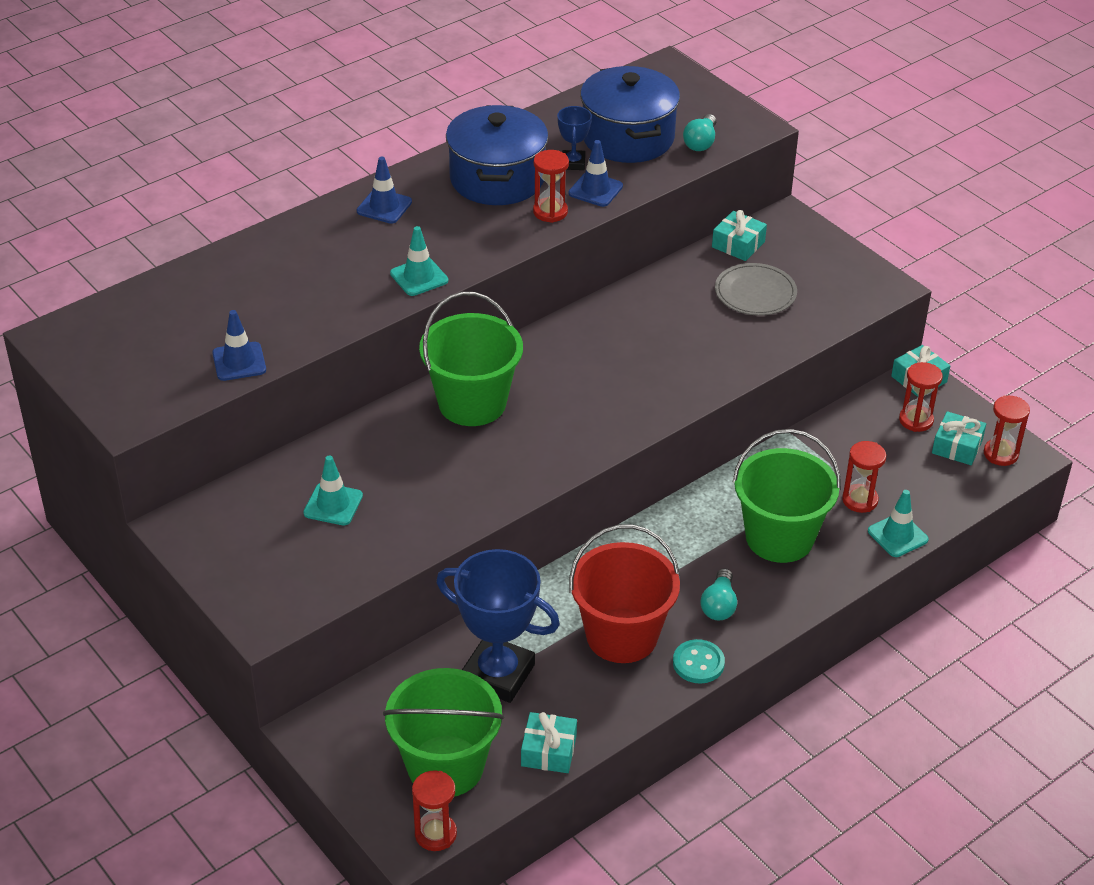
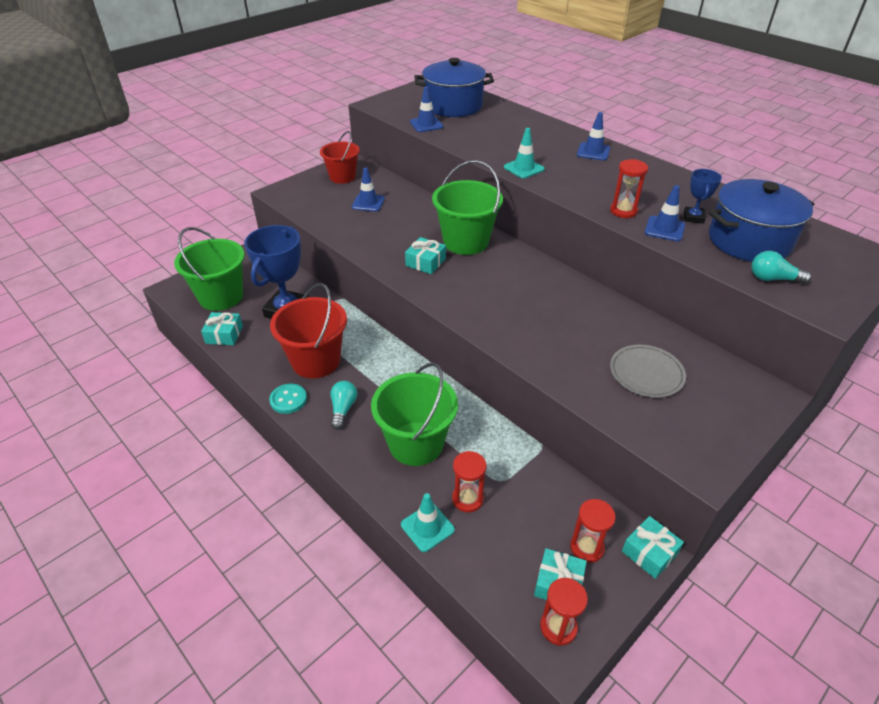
camera: 85 degrees right, 0 degrees up
(231, 536) = (342, 177): none -> red bucket
(333, 504) = (368, 203): turquoise traffic cone -> blue traffic cone
(435, 834) = (175, 297): red hourglass -> none
(497, 179) = (651, 188): blue pot -> blue pot (453, 106)
(573, 163) = (693, 217): blue trophy -> blue trophy turned 75 degrees counterclockwise
(719, 605) = (343, 409): turquoise light bulb -> turquoise light bulb turned 90 degrees clockwise
(738, 244) = (710, 361): turquoise gift -> turquoise gift (425, 262)

